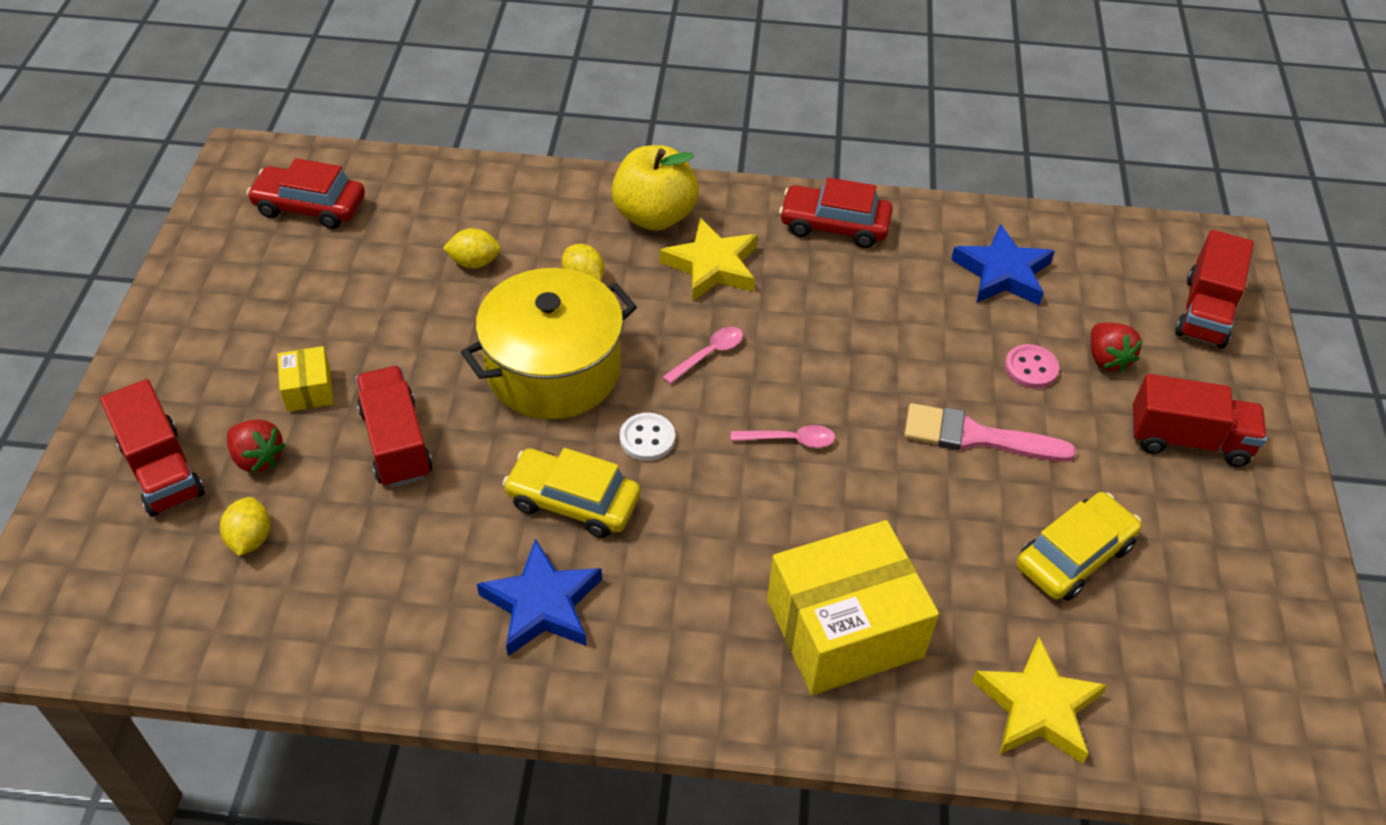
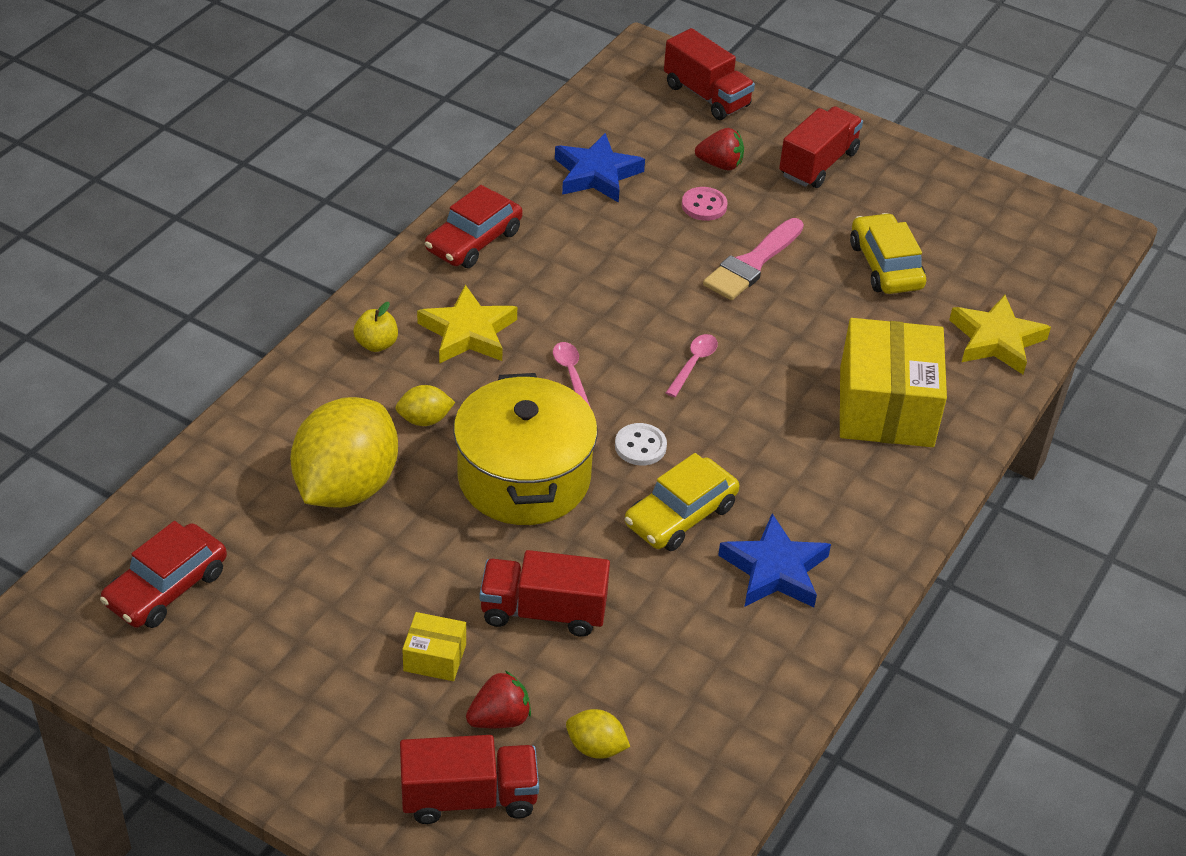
camera: 65 degrees left, 5 degrees down
(474, 262) = (346, 486): yellow lemon -> yellow lemon, size x2.36
(655, 216) = (376, 344): yellow apple -> yellow apple, size x0.50

